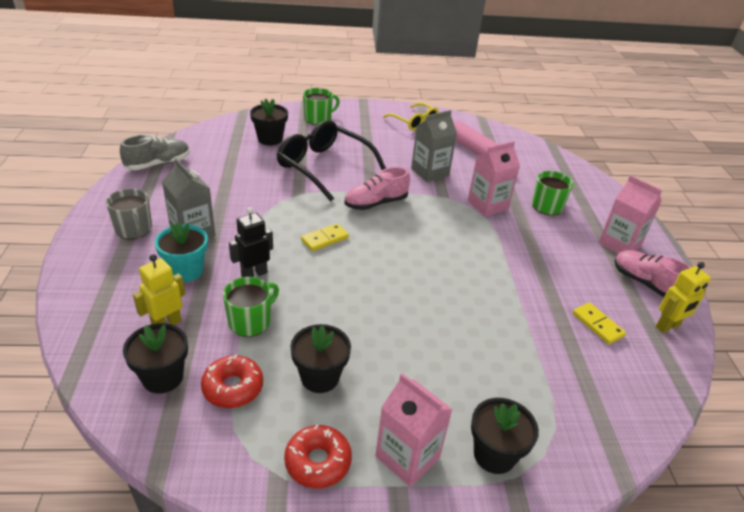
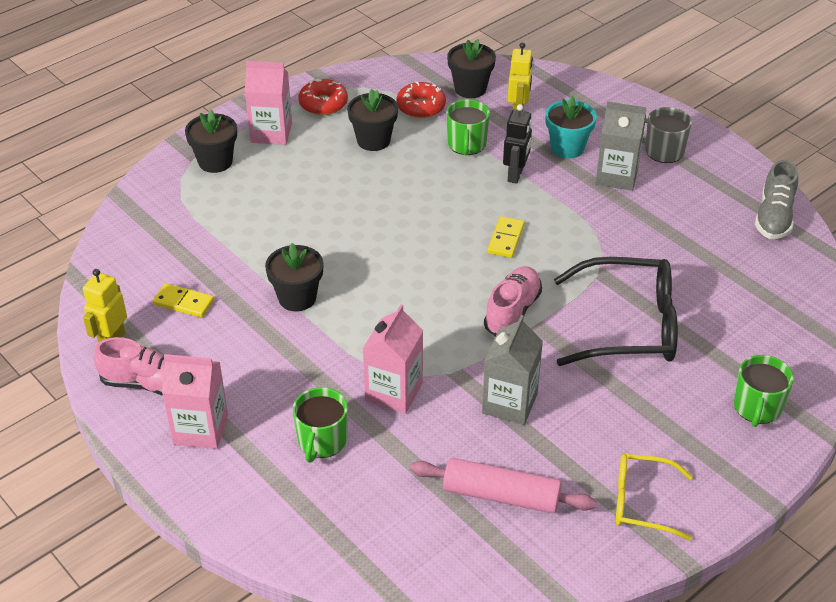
camera: 145 degrees right, 5 degrees up
(270, 139) = (745, 327): black flower pot -> black flower pot (297, 298)

